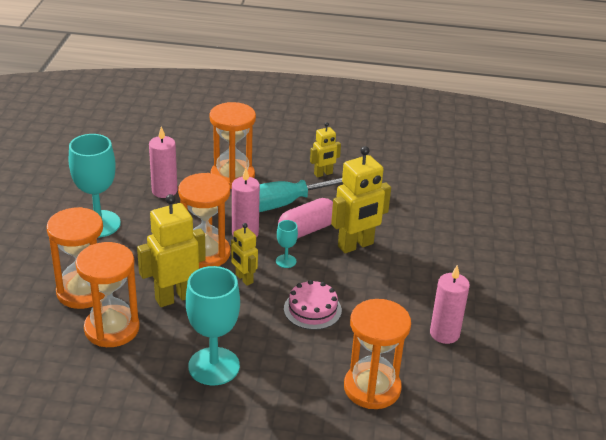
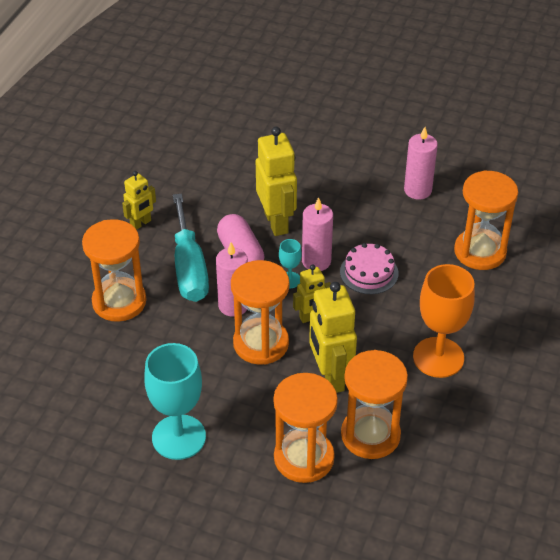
camera: 75 degrees left, 10 degrees up
(164, 191) = (129, 368): pink candle -> pink candle (316, 261)
(214, 366) = (438, 357): turquoise goblet -> orange goblet
(323, 174) = (141, 223): yellow robot -> yellow robot turned 60 degrees clockwise

